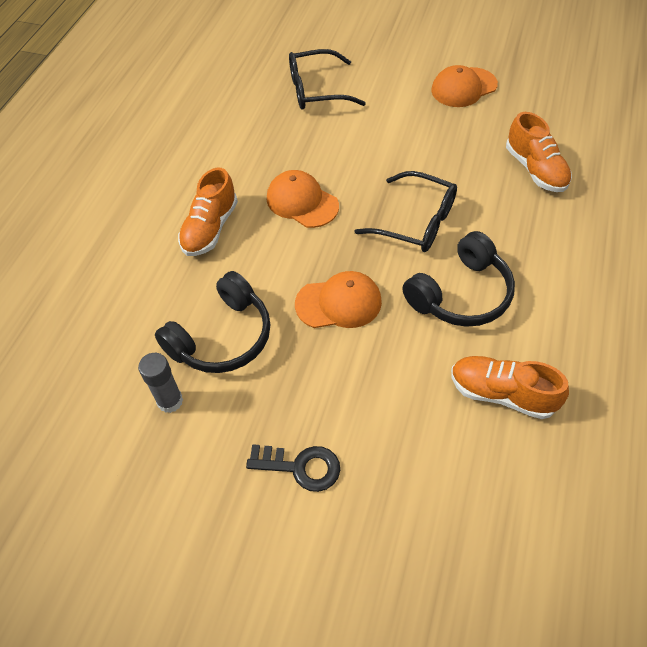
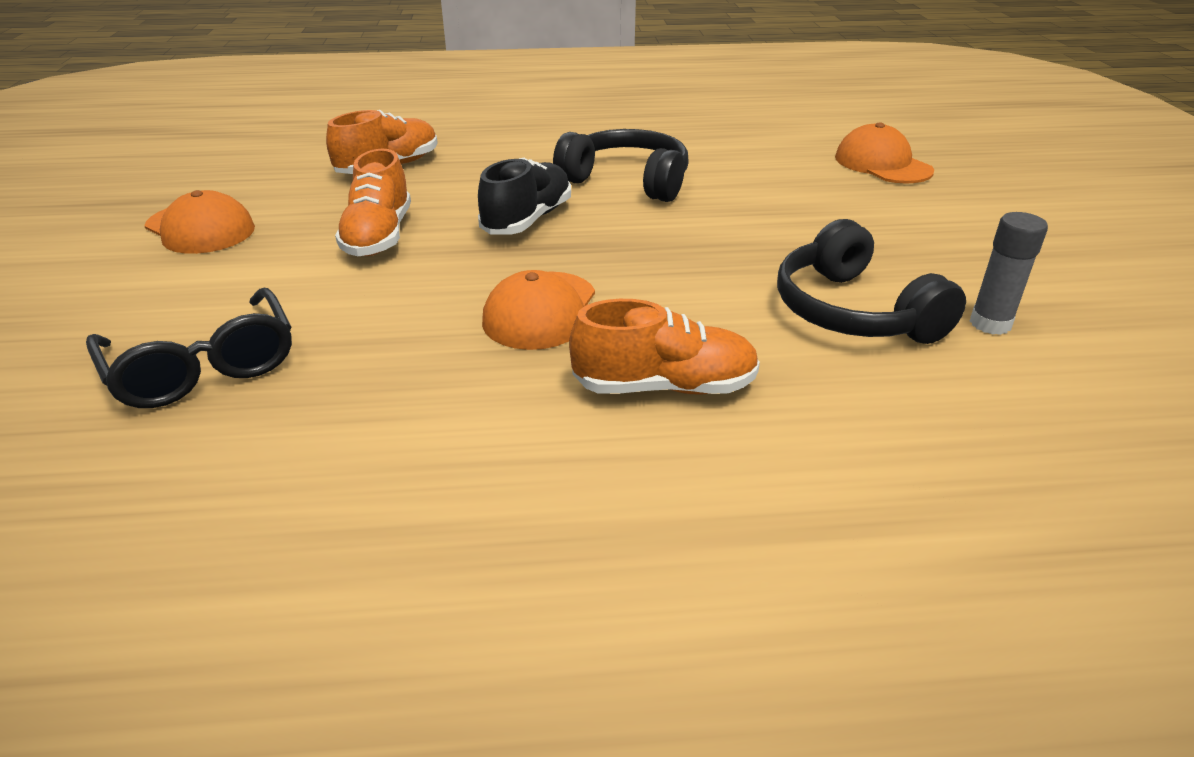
camera: 115 degrees left, 20 degrees down
(222, 337) = (852, 312): black headphones -> black headphones turned 135 degrees counterclockwise
(301, 467) = (938, 223): black key -> none
(339, 303) = (708, 244): orange cap -> orange cap (882, 164)
(416, 222) = (527, 220): black glasses -> black shoe
(502, 394) = (733, 151): orange shoe -> orange shoe (378, 236)

